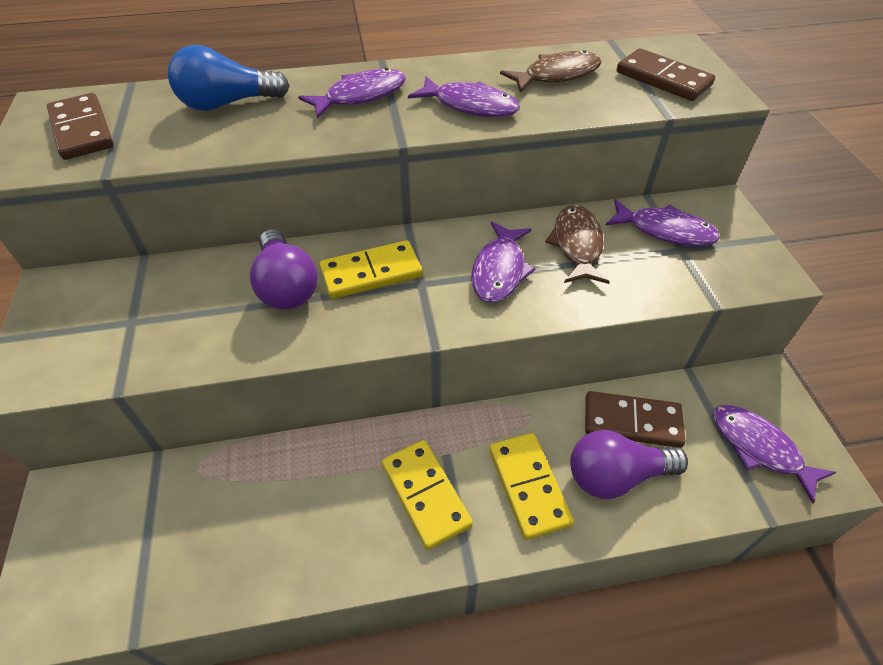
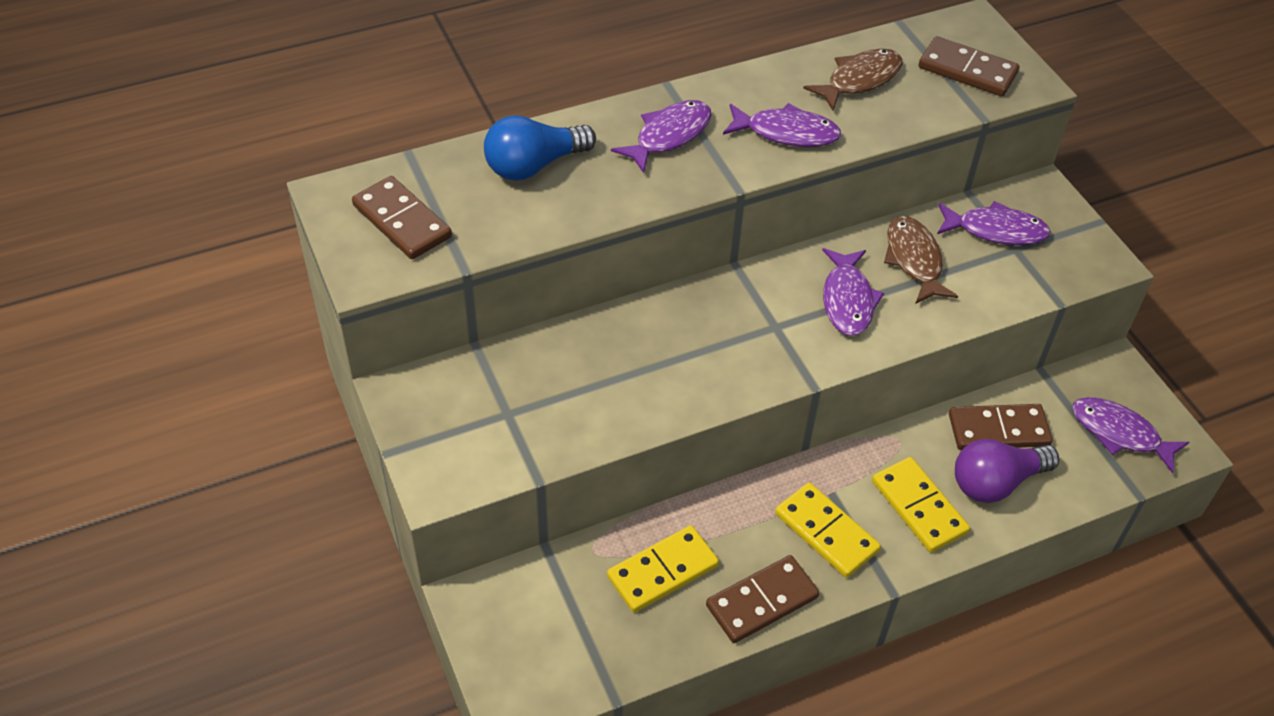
camera: 15 degrees left, 0 degrees up
(286, 286) = (643, 351): purple light bulb -> none
(332, 558) = (762, 601): none -> brown domino
(371, 273) = (722, 324): yellow domino -> yellow domino (662, 571)

